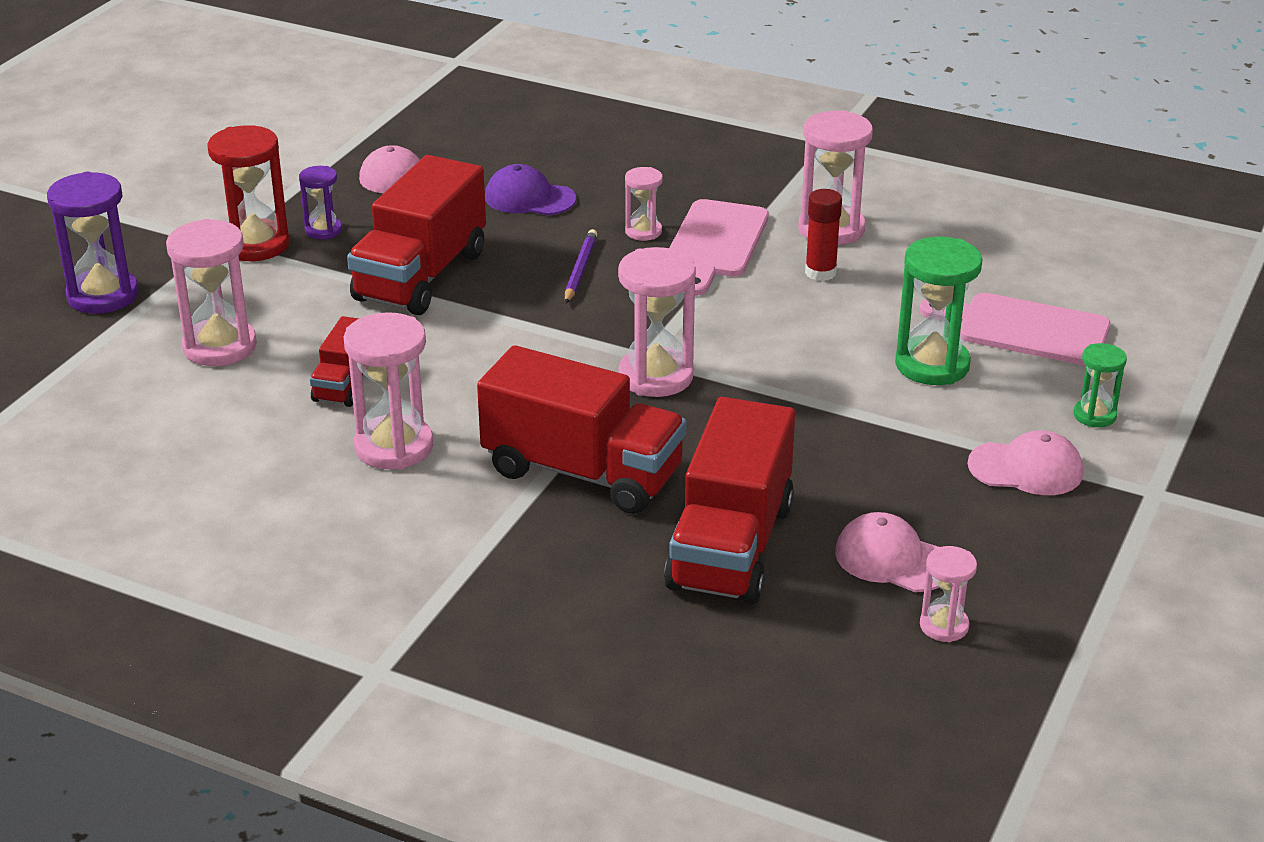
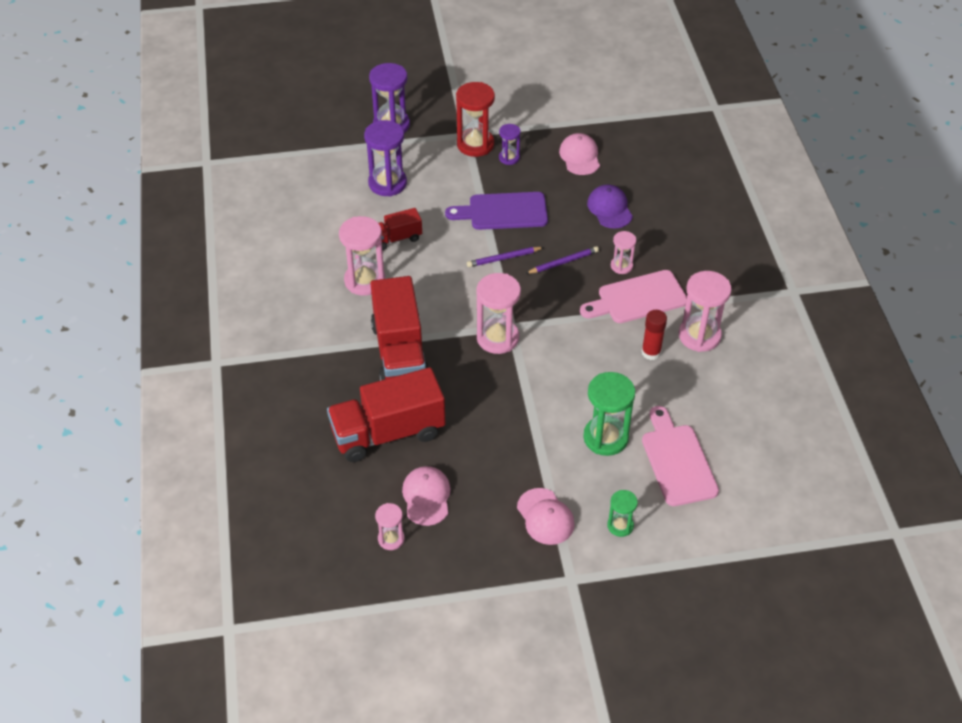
camera: 55 degrees right, 15 degrees up
(220, 347) = (387, 183): pink hourglass -> purple hourglass
(421, 276) = (503, 212): red truck -> purple cutting board
(510, 311) = (503, 258): none -> purple pencil

